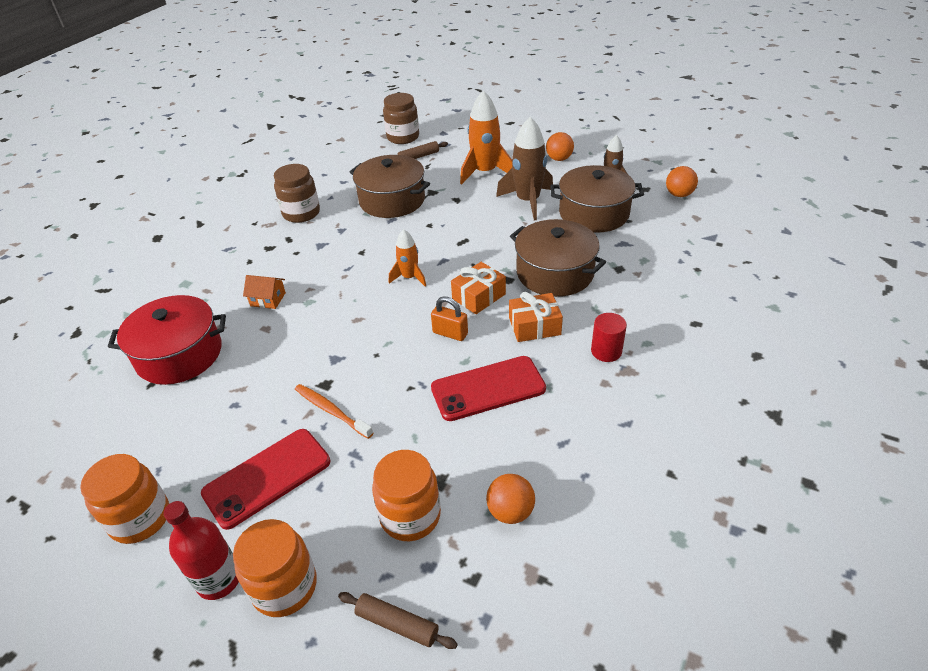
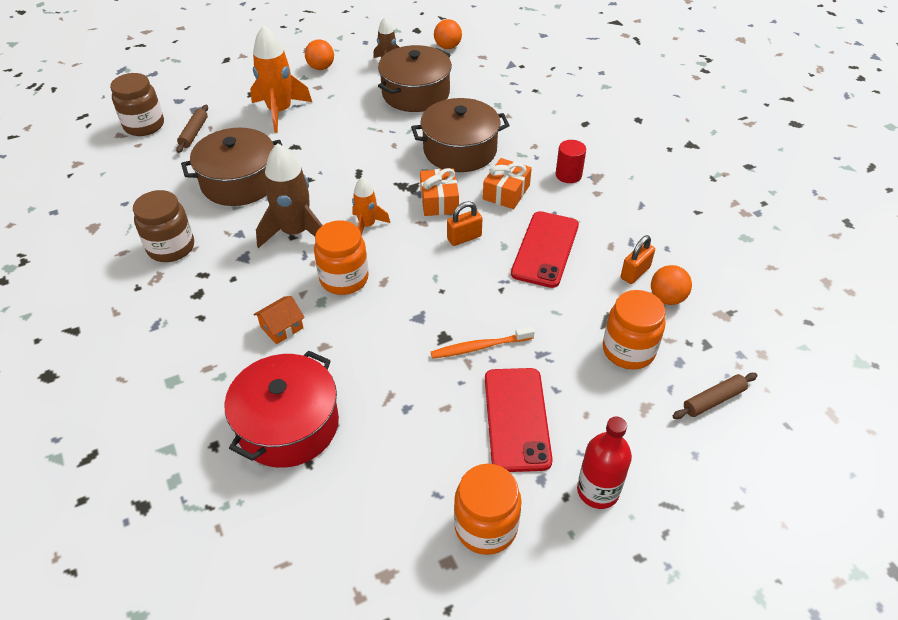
camera: 55 degrees left, 5 degrees up
(285, 587) = (636, 451): orange jar -> orange jar (344, 279)
(522, 468) = (635, 273): none -> orange padlock
(528, 201) = (354, 113): brown rocket -> brown rocket (295, 232)

